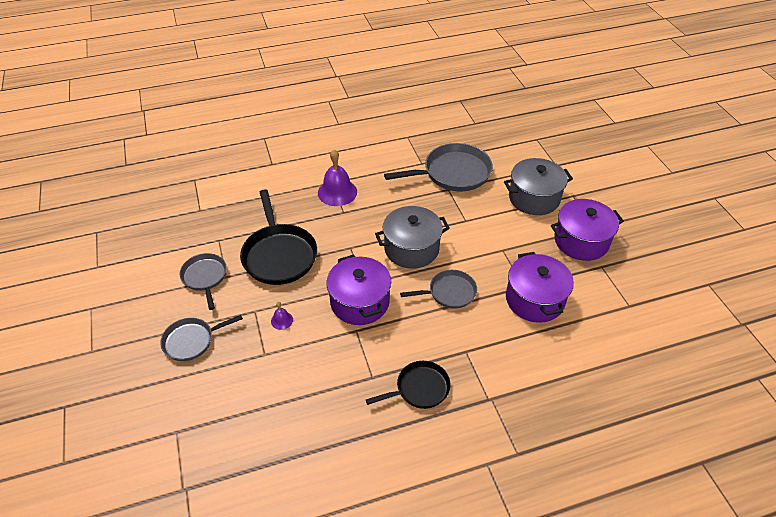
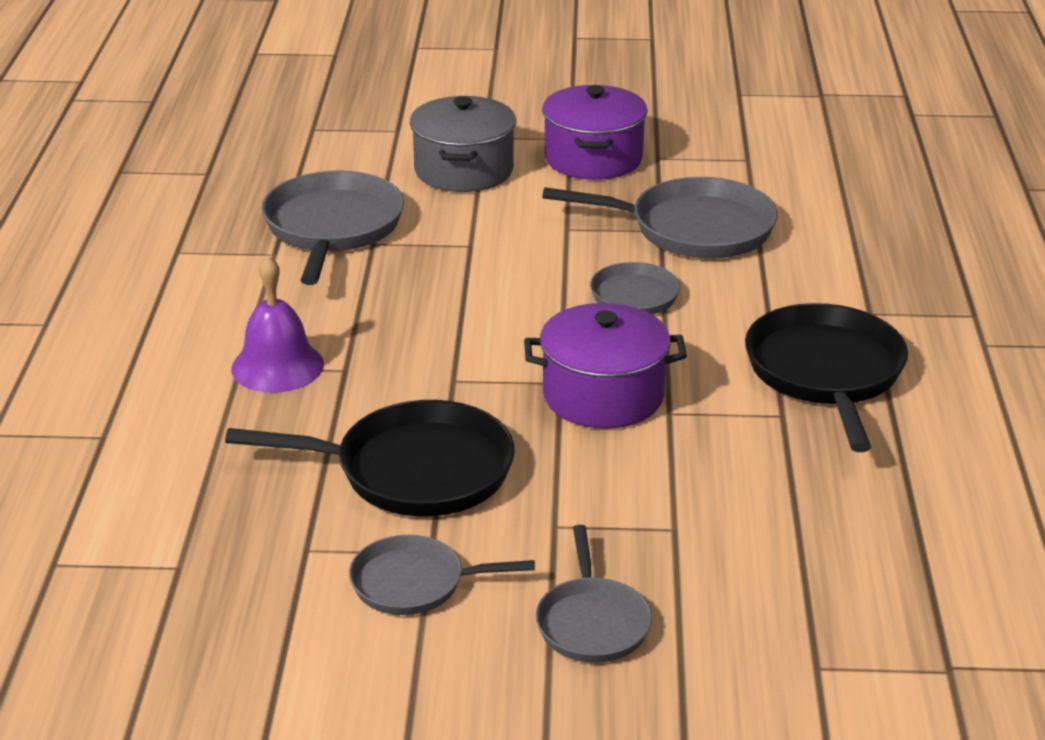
camera: 70 degrees left, 15 degrees down
(282, 320) = (599, 494): purple bell -> none
(411, 248) = (503, 314): grey pot -> none
(419, 388) = (825, 373): black pan -> black pan, size x1.68
(534, 299) = (693, 229): purple pot -> grey pan

